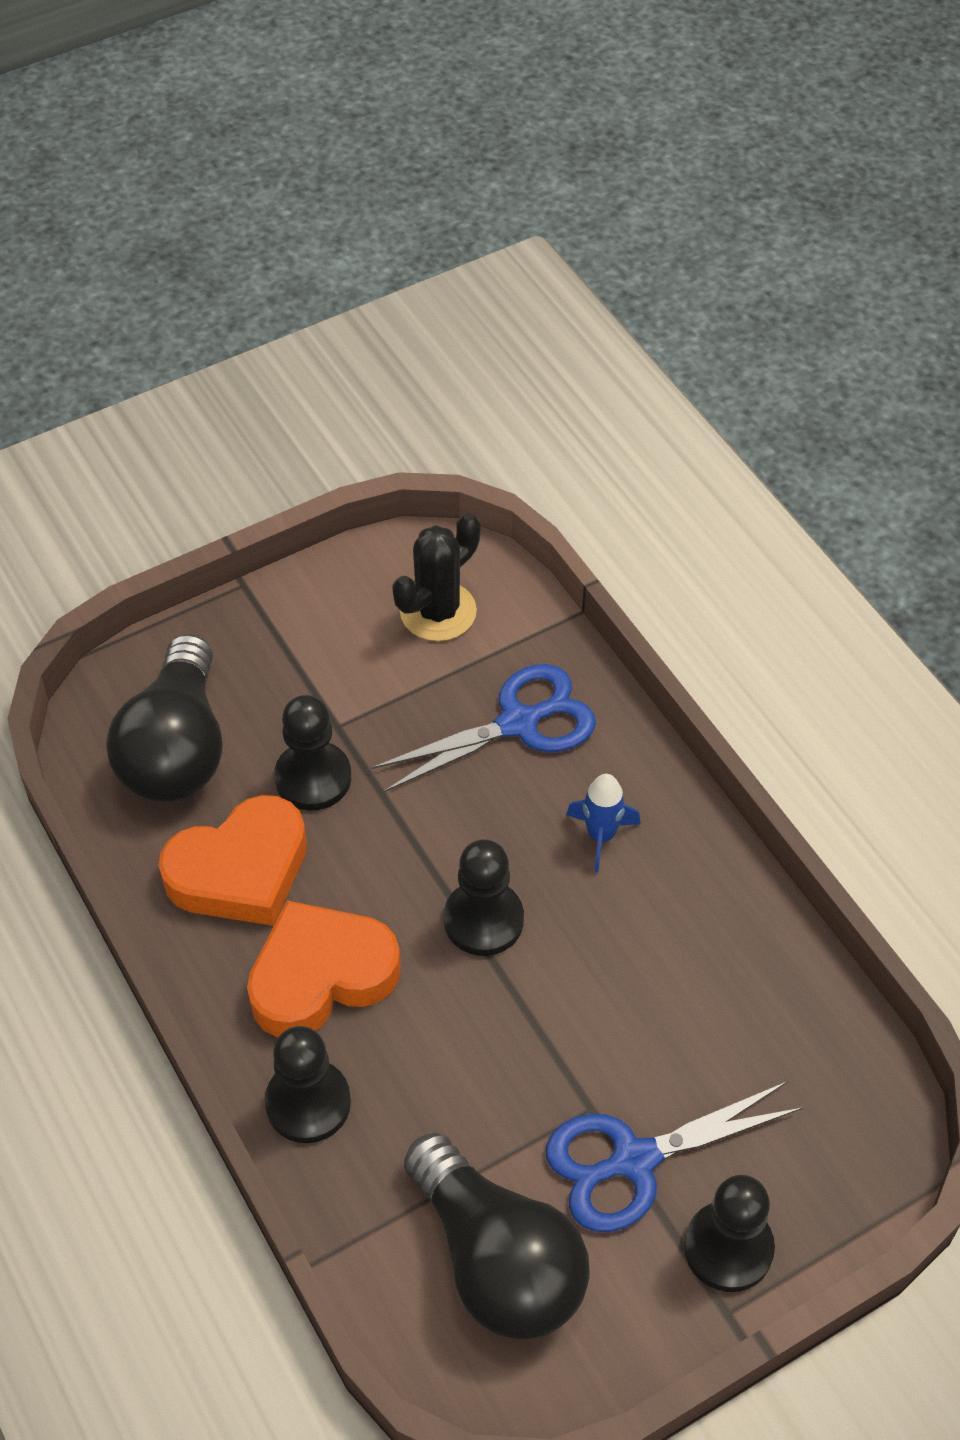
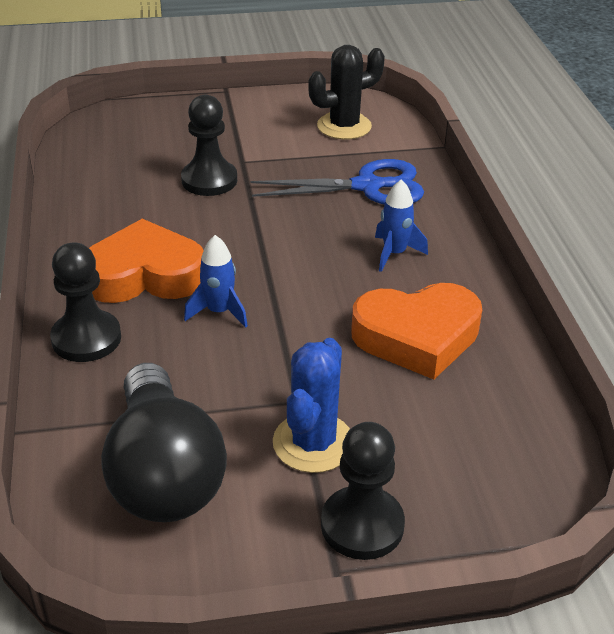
camera: 20 degrees right, 15 degrees down
(177, 748) = (131, 148): black light bulb -> none
(240, 871) = (129, 211): orange heart -> orange heart (417, 337)
(440, 1005) = (219, 312): none -> blue rocket
(483, 920) = (280, 275): black pawn -> none
(633, 1160) = (313, 443): blue scissors -> blue cactus

